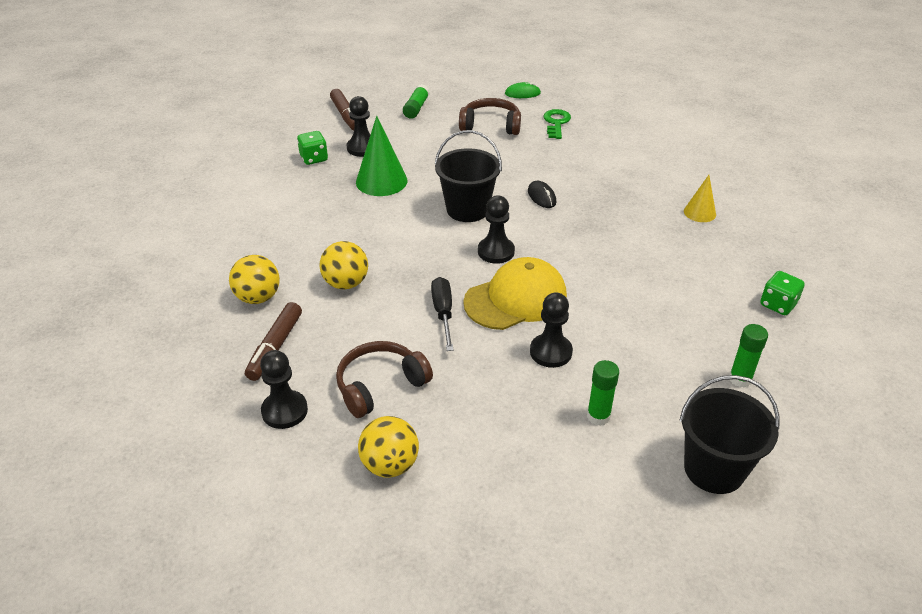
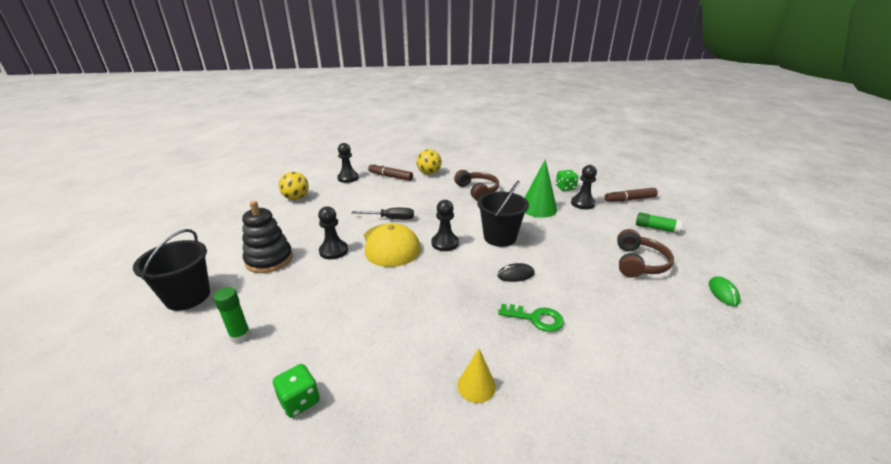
camera: 100 degrees right, 10 degrees down
(346, 283) = (431, 193): yellow ball -> none
(380, 386) = (347, 198): brown headphones -> brown headphones (477, 190)
(556, 123) = (662, 307): green key -> green key (536, 318)
(598, 416) = (269, 259): green glue stick -> black stacking toy

